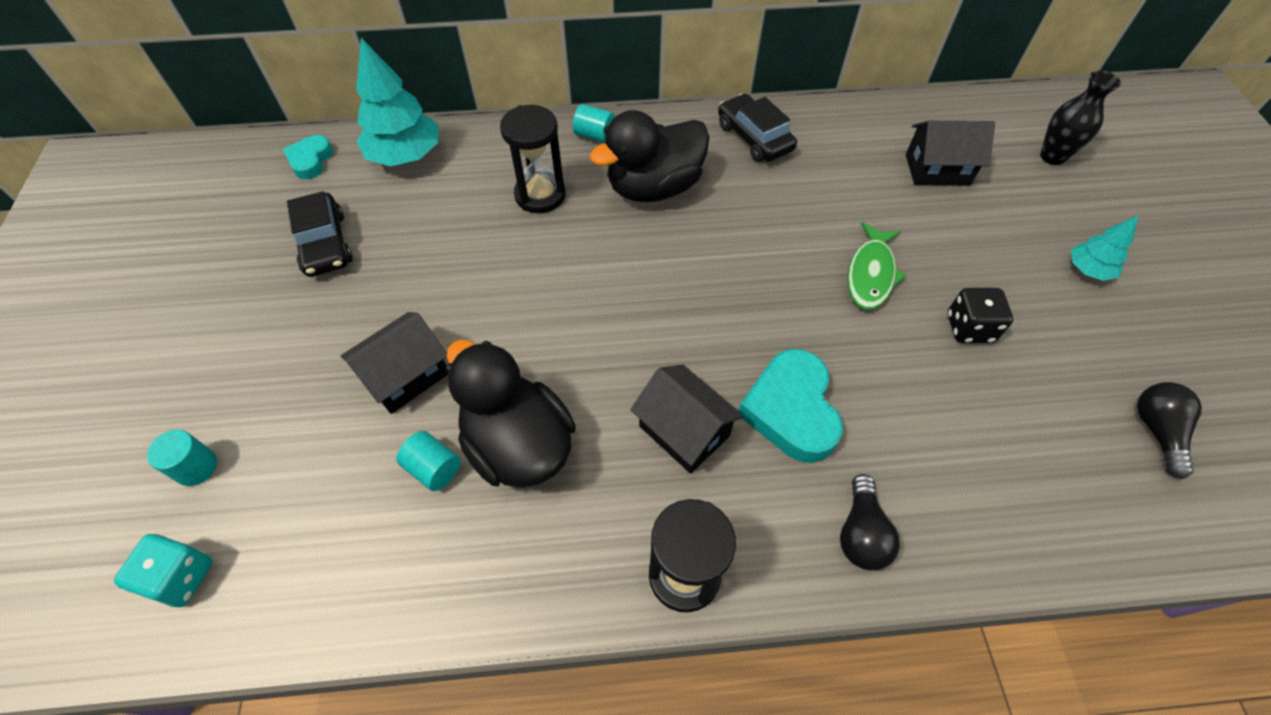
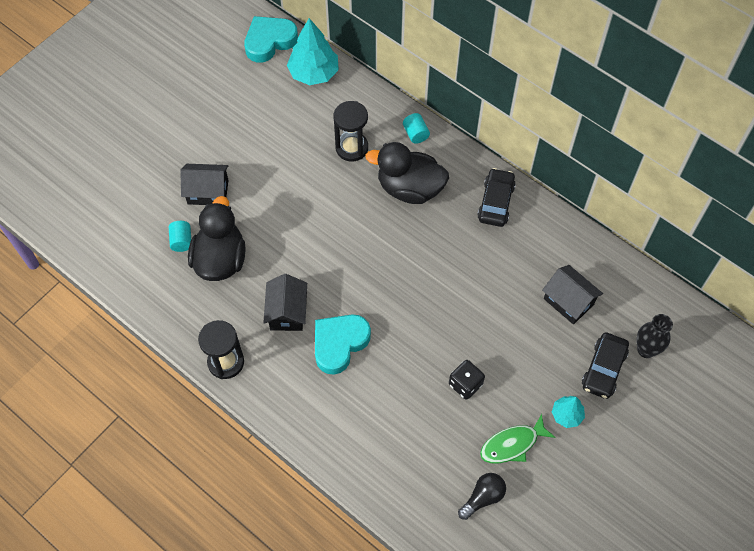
camera: 45 degrees right, 5 degrees up
(181, 577) = (68, 206): turquoise dice -> none
(196, 467) = (104, 166): turquoise cylinder -> none
(310, 160) = (269, 41): turquoise heart -> turquoise heart, size x1.73
(325, 244) = (234, 97): black car -> black car (604, 369)
(861, 533) = (306, 411): black light bulb -> none
(871, 274) = (455, 321): green fish -> green fish (512, 444)

